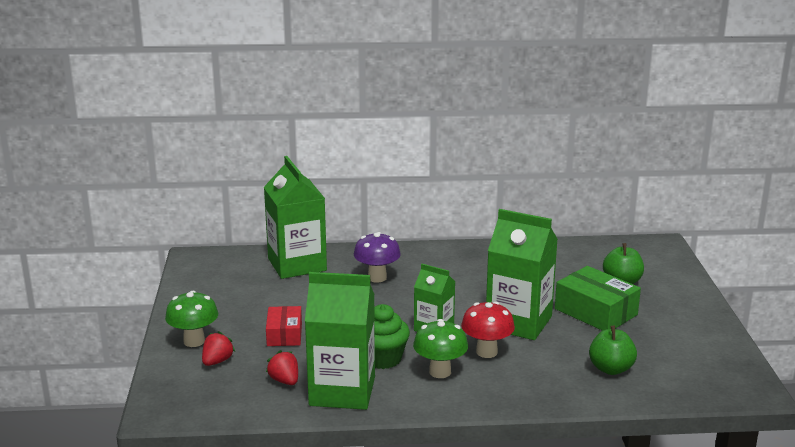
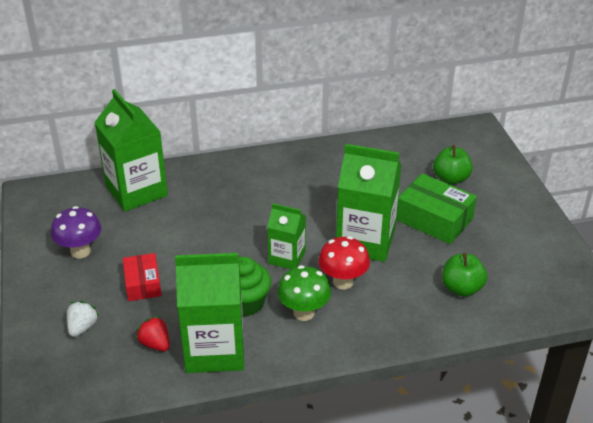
camera: 10 degrees left, 15 degrees up
(194, 341) = (53, 304): green mushroom -> none
(217, 361) = (82, 327): red strawberry -> white strawberry
(377, 278) = (219, 199): purple mushroom -> purple mushroom (80, 251)

